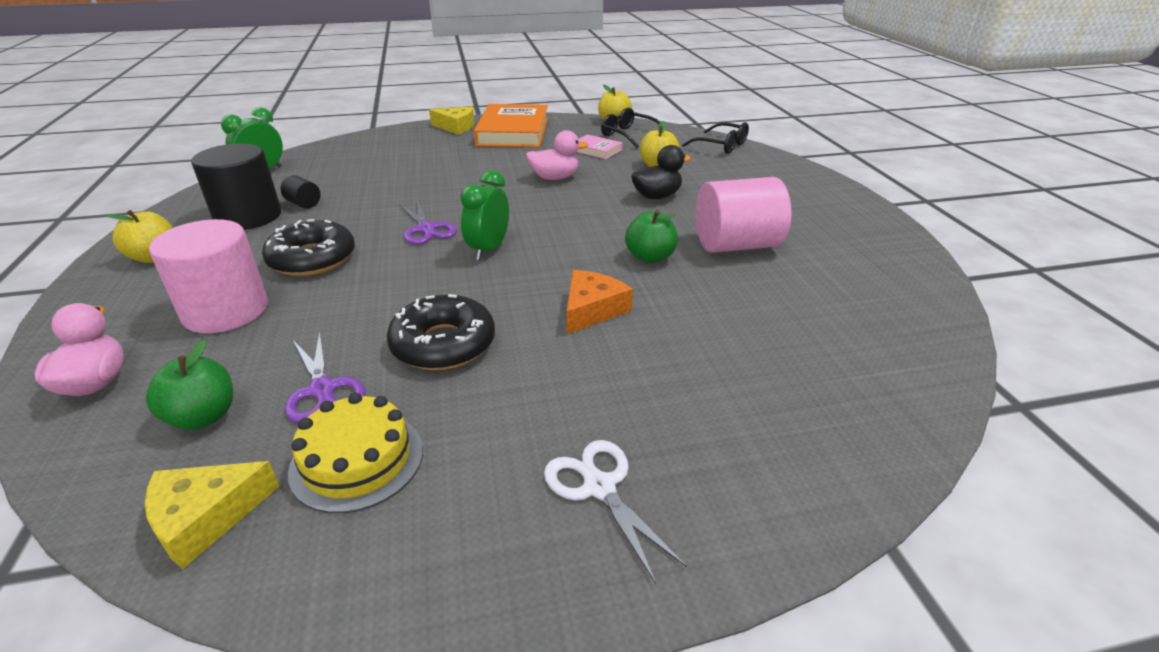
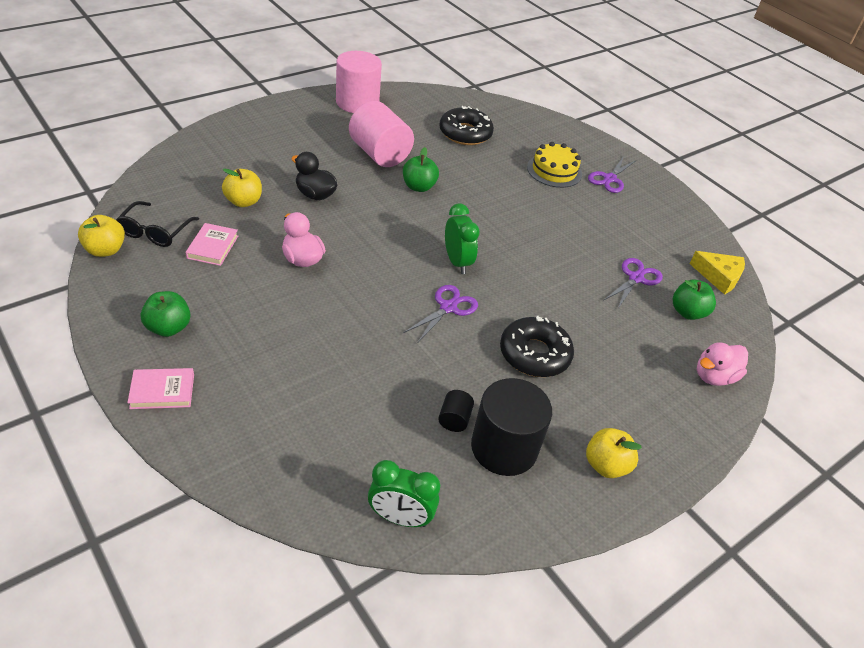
camera: 120 degrees left, 10 degrees up
(226, 311) = (620, 363): pink cylinder -> pink cylinder (357, 102)
(357, 460) = (658, 247): yellow cake -> yellow cake (554, 171)
(443, 344) = (568, 248): black donut -> black donut (465, 133)
(456, 127) = (162, 391): yellow cheese -> pink book
(488, 250) = (457, 262): green clock -> green clock turned 105 degrees counterclockwise
(513, 132) = (168, 328): orange book -> green apple
(592, 310) = (495, 201): orange cheese -> none
(599, 487) = (609, 179): white scissors -> purple scissors
(720, 145) = (171, 169): black glasses -> none

